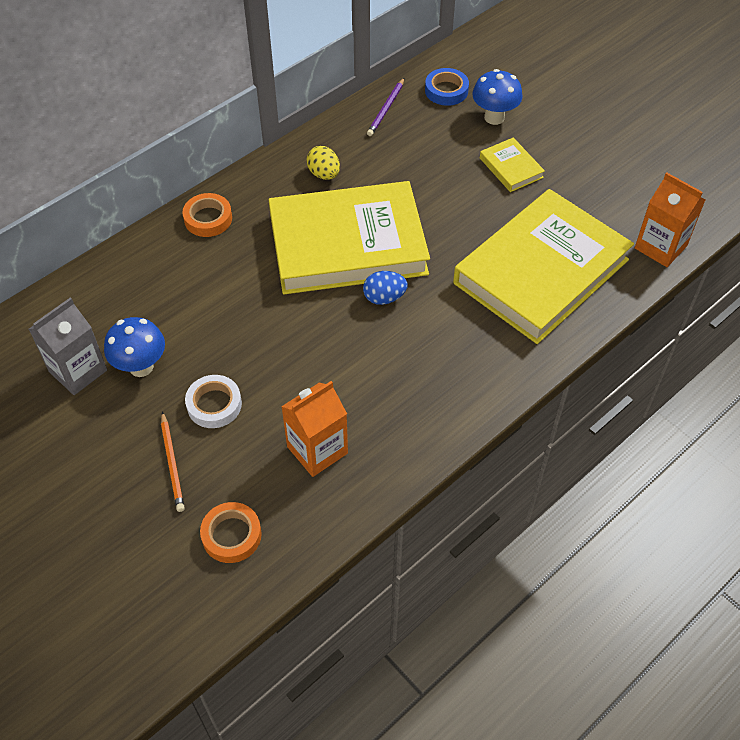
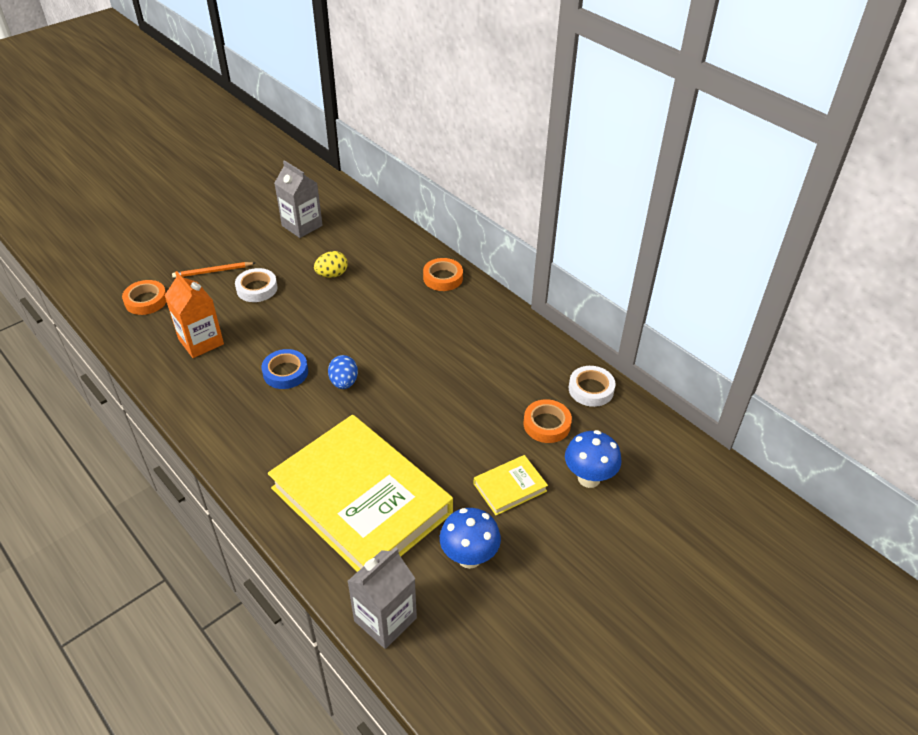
camera: 90 degrees right, 10 degrees down
(141, 367) = (299, 253): blue mushroom -> blue mushroom (469, 557)
(324, 174) = (496, 345): yellow egg -> yellow egg (332, 275)
(348, 244) = (408, 360): yellow book -> none
(386, 109) = (591, 389): purple pencil -> white tape
(433, 141) = (547, 424): none -> orange tape
(446, 90) = (627, 439): blue tape -> blue tape (285, 372)
(660, 247) = (385, 619): orange carton -> grey carton

